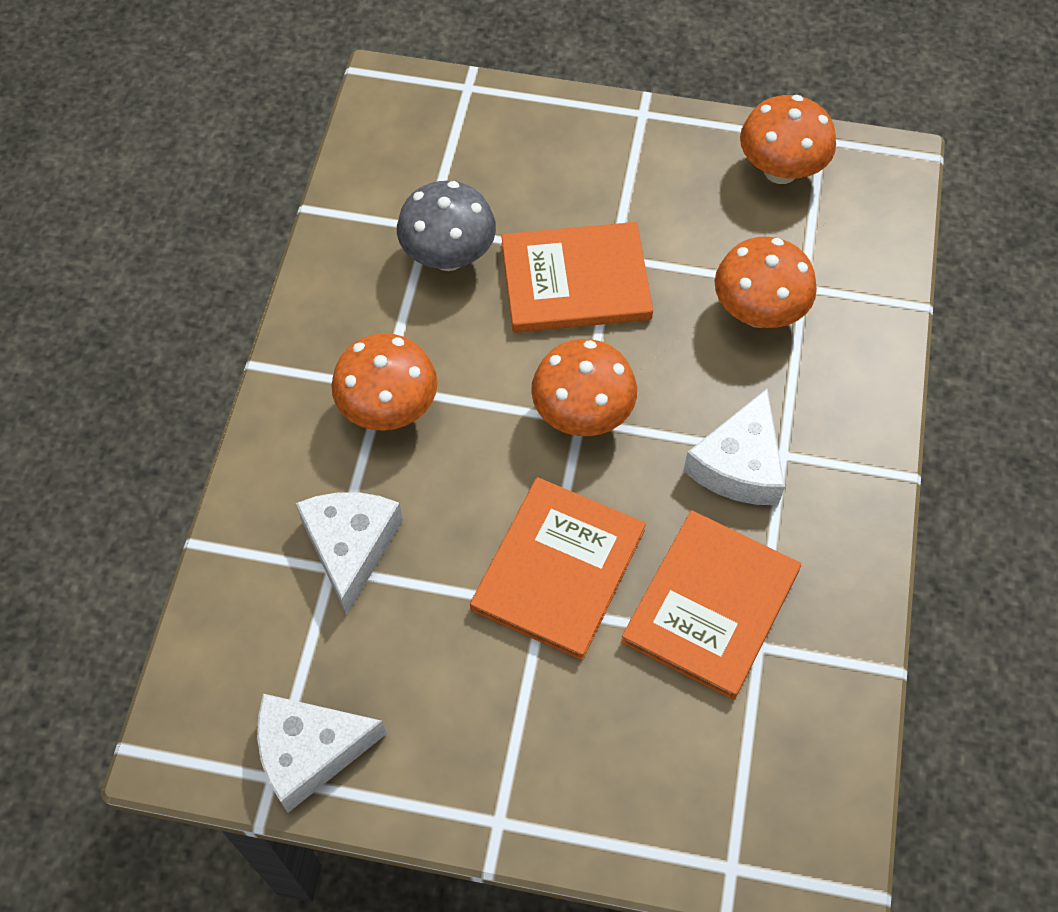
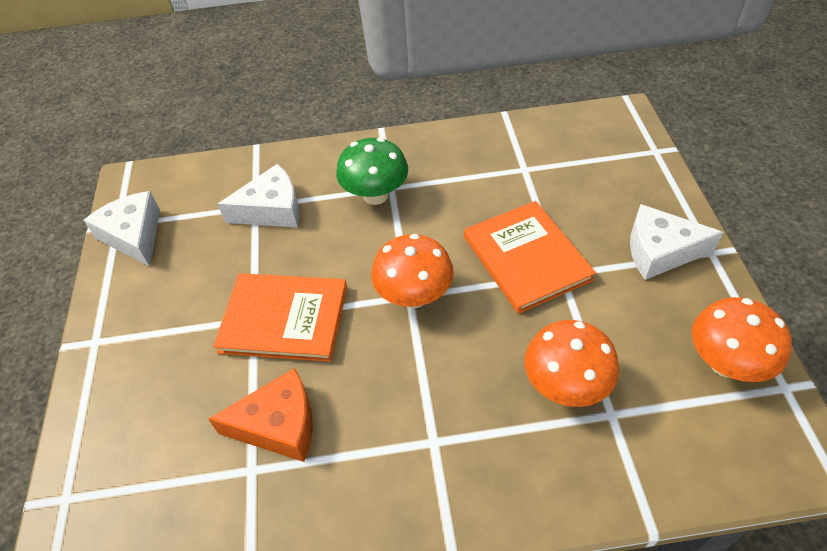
camera: 75 degrees right, 10 degrees down
(389, 409) = (375, 195): orange mushroom -> green mushroom
(448, 256) = (507, 186): grey mushroom -> none
(711, 606) = (278, 425): orange book -> orange cheese
(739, 464) = (411, 411): white cheese -> white cheese (660, 251)

